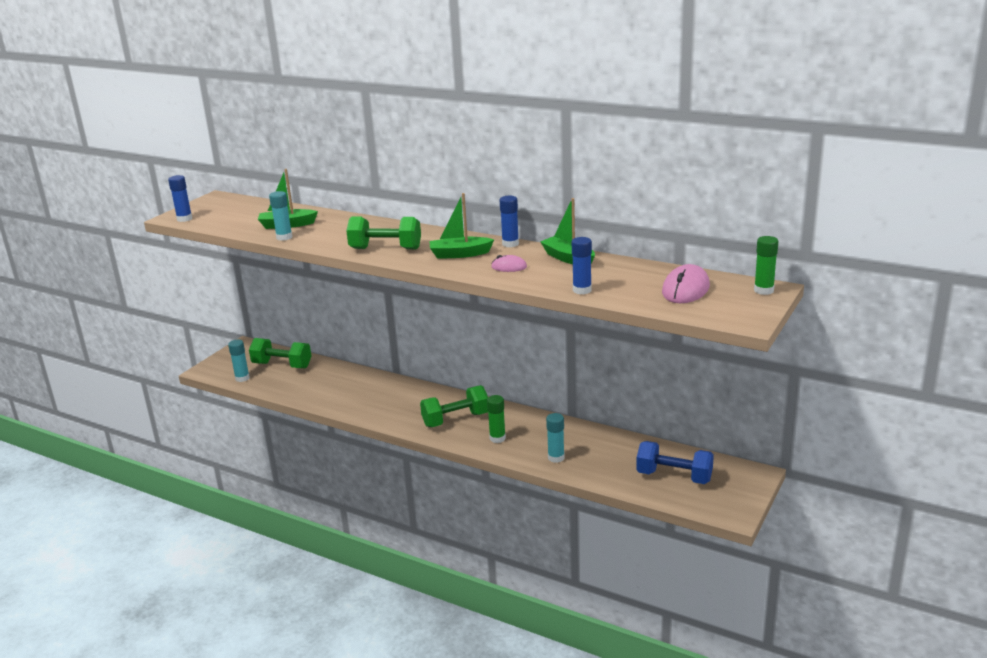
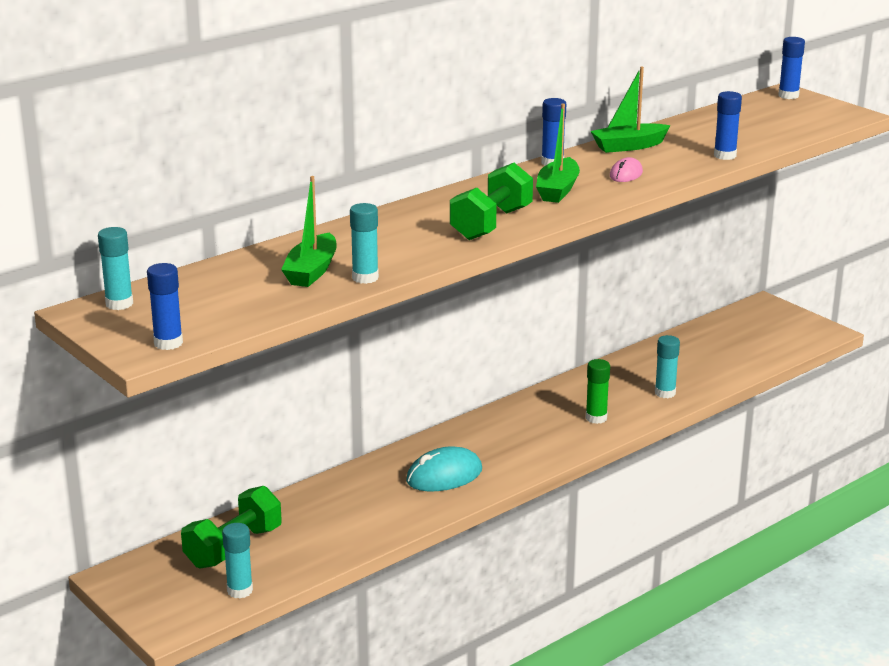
camera: 70 degrees left, 0 degrees up
(227, 200) = (119, 304): none -> turquoise glue stick
(388, 403) = (444, 475): none -> turquoise mouse
(455, 420) = (529, 436): green dumbbell -> none
(674, 476) = (744, 342): blue dumbbell -> none
(685, 289) = (761, 119): pink mouse -> none
(763, 290) = (788, 95): green glue stick -> blue glue stick

